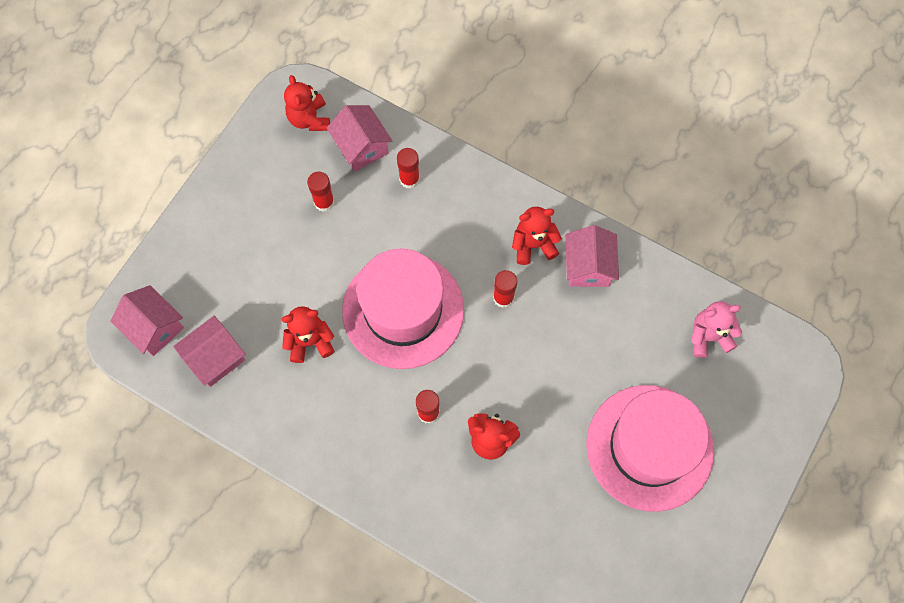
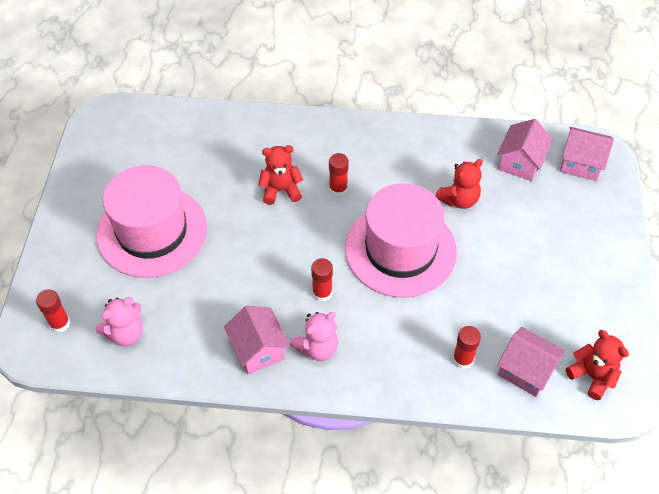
camera: 155 degrees right, 15 degrees down
(324, 202) = (523, 307): red glue stick -> red glue stick (60, 323)
(533, 245) = (317, 348): red teddy bear -> pink teddy bear

